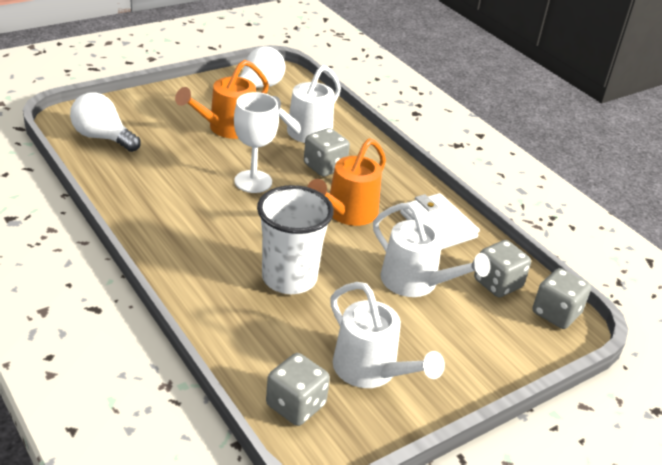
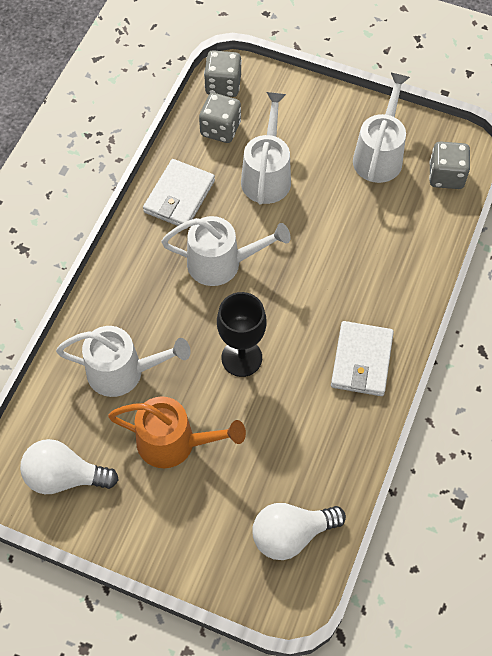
camera: 120 degrees left, 25 degrees up
(103, 137) = (291, 534): white light bulb -> white light bulb turned 75 degrees clockwise
(176, 232) = (361, 360): none -> white wallet
(253, 181) = (241, 358): white goblet -> black goblet
(289, 278) = (338, 251): white cup -> none
(324, 167) = (166, 320): grey dice -> none
(347, 214) = (222, 263): orange watering can -> white watering can

